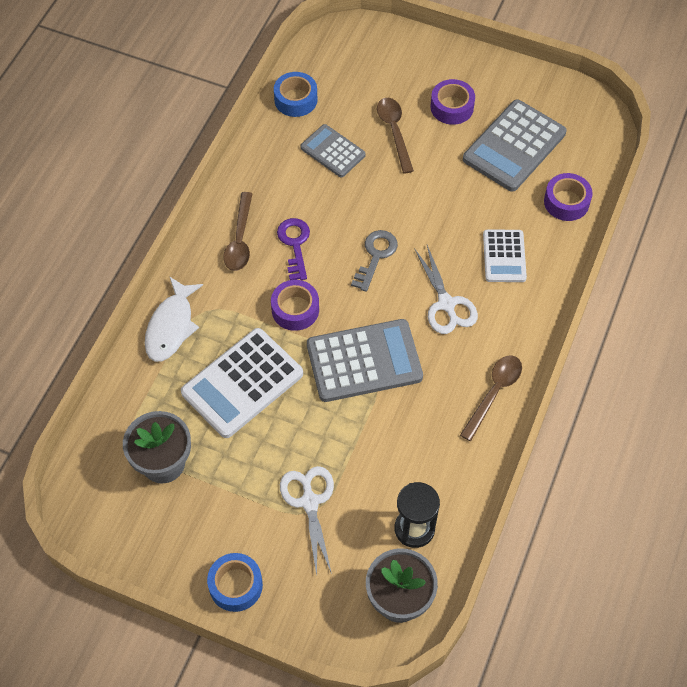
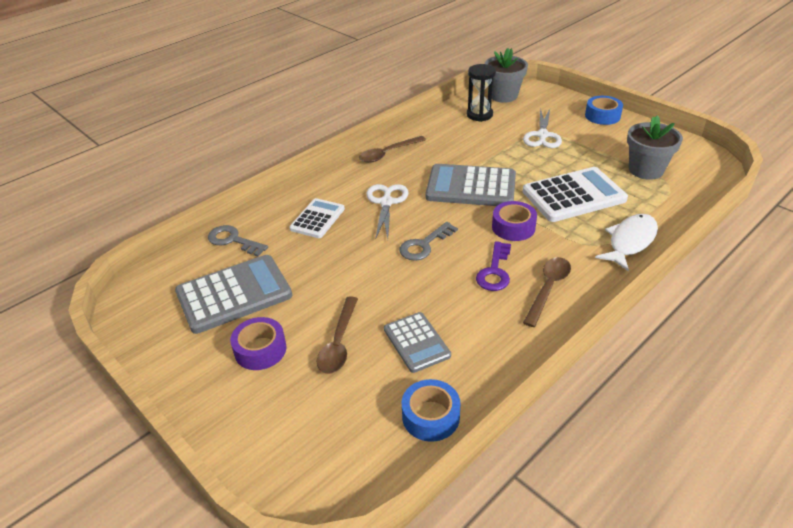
camera: 155 degrees left, 20 degrees down
(566, 202) = (233, 240): purple tape -> grey key

